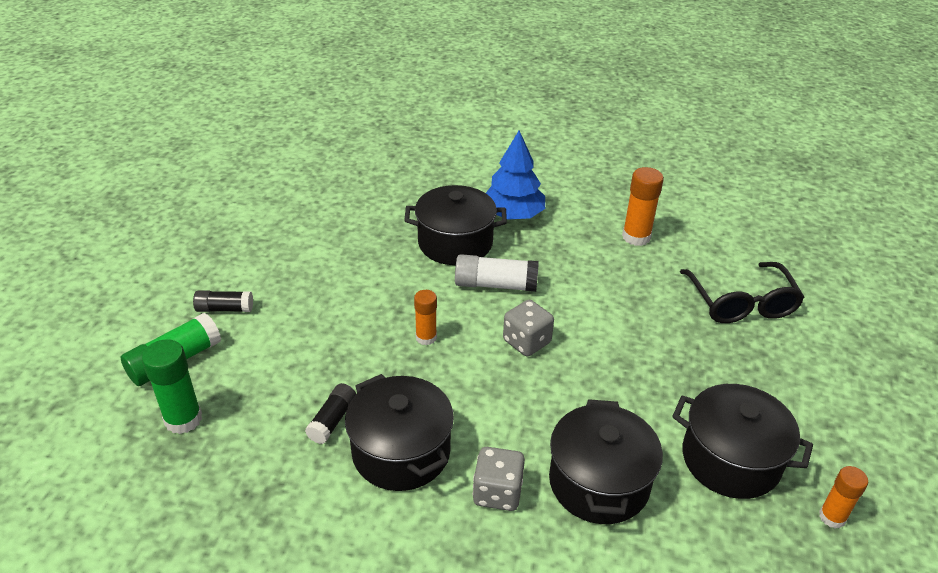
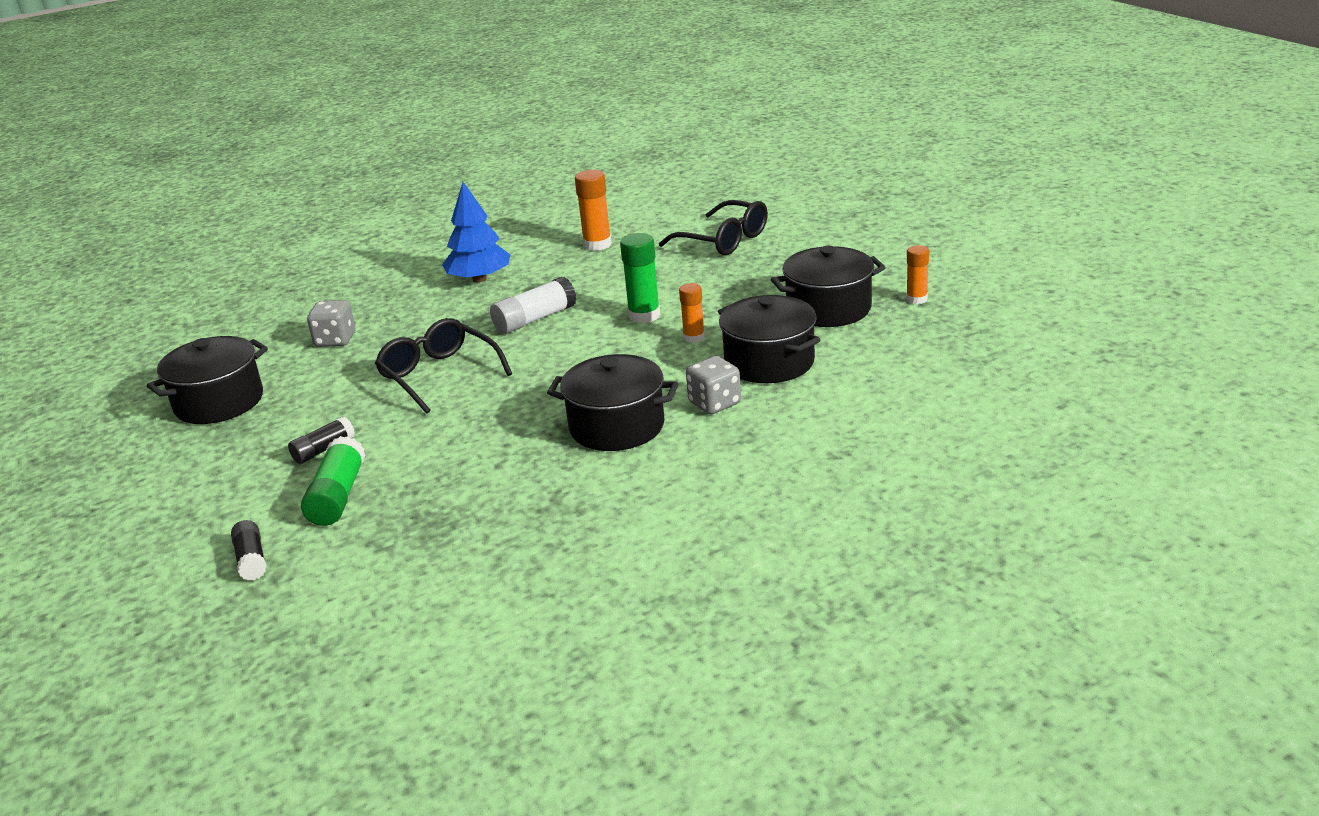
camera: 40 degrees left, 10 degrees down
(183, 419) = (412, 514): green glue stick -> green glue stick (644, 316)
(332, 420) = (537, 444): black glue stick -> black glue stick (251, 560)
(370, 292) = (438, 375): none -> black glasses
(426, 337) = (531, 371): orange glue stick -> orange glue stick (694, 338)
(455, 243) = (459, 316): black pot -> black pot (219, 402)
(526, 342) = (610, 332): grey dice -> grey dice (335, 340)

